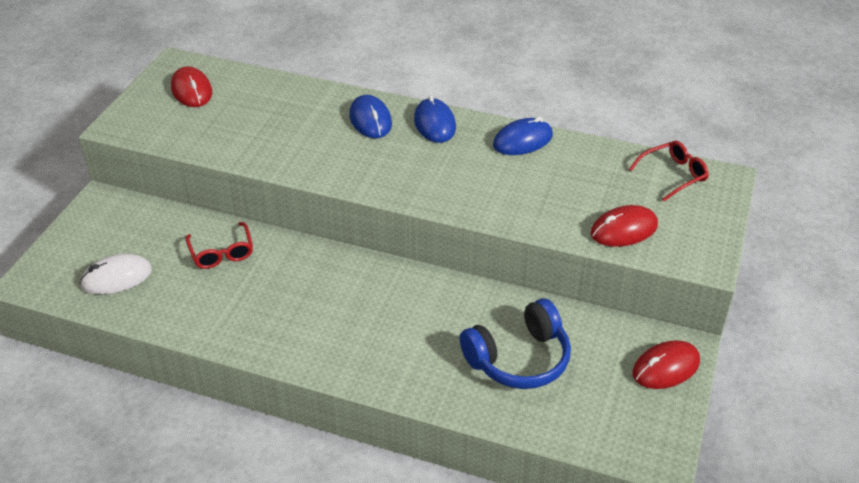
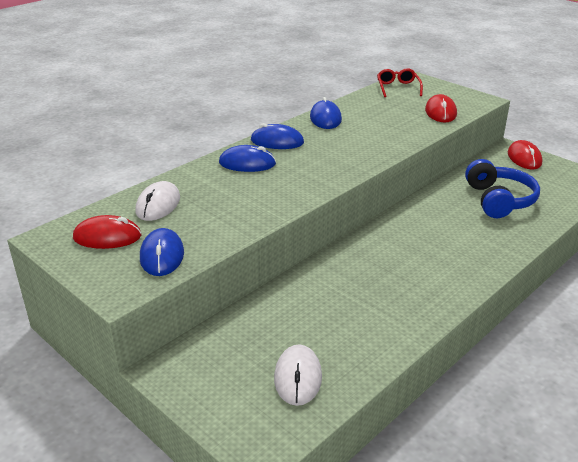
camera: 65 degrees left, 10 degrees down
(177, 128) = (162, 255): none -> blue mouse
(222, 253) = (306, 303): red glasses -> none
(257, 96) = (158, 205): none -> white mouse

